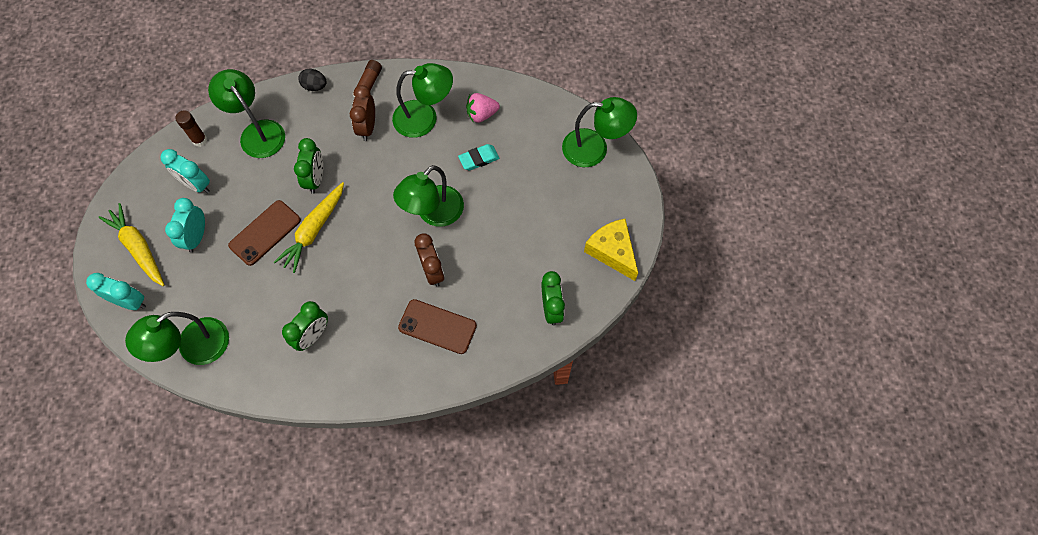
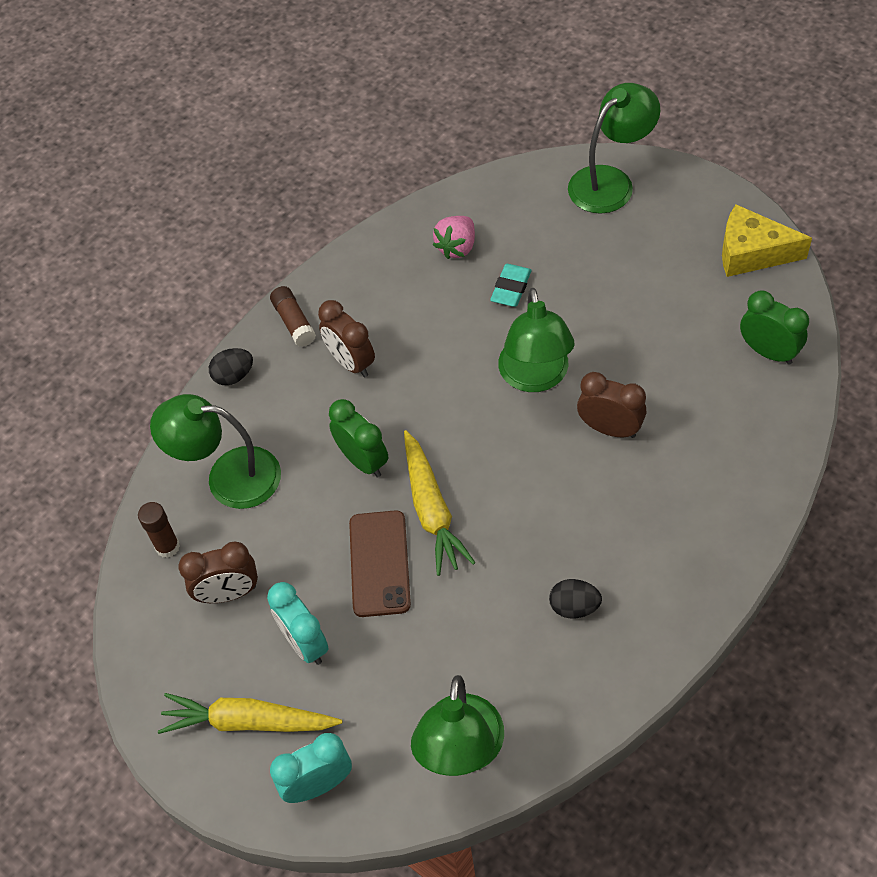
camera: 40 degrees left, 10 degrees down
(196, 185) = (228, 593): turquoise clock -> brown clock
(313, 336) = (574, 607): green clock -> black egg
(424, 118) = (401, 301): green lamp -> none
(437, 326) = (686, 472): brown phone -> none

